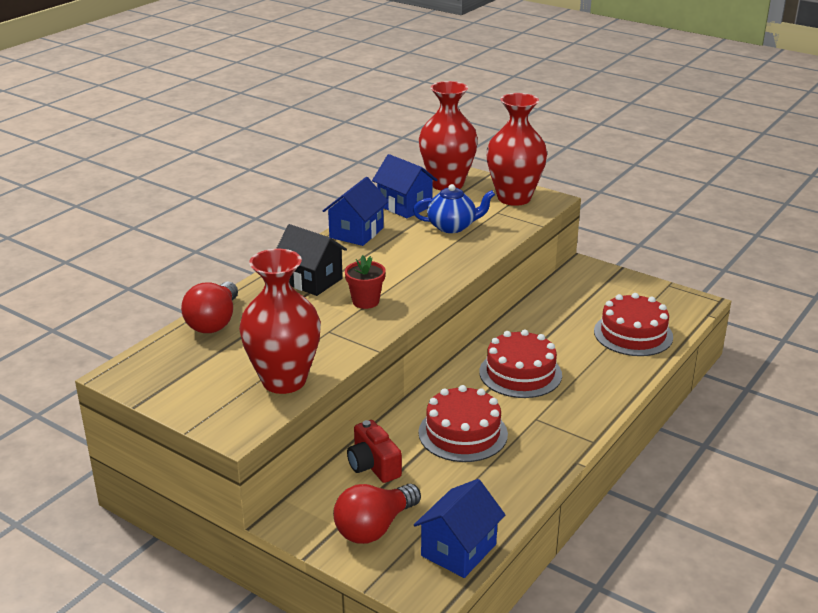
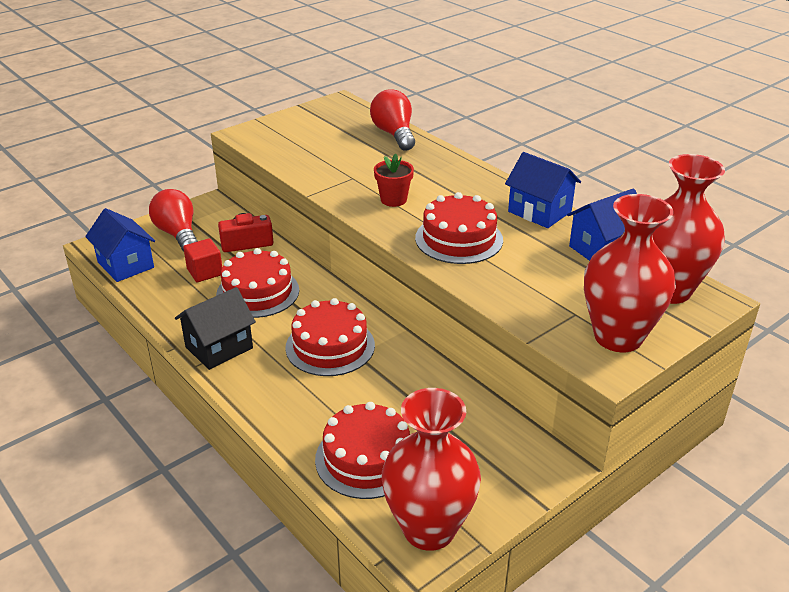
camera: 105 degrees right, 5 degrees up
(214, 322) = (394, 134): red light bulb -> red light bulb turned 45 degrees clockwise
(284, 381) = (291, 154): red vase -> red vase (429, 529)
(311, 280) = (445, 178): black house -> black house (219, 348)
(420, 262) = (459, 239): none -> red cake
(444, 480) = (205, 272): none -> red cube
(452, 227) = (540, 273): blue teapot -> none

